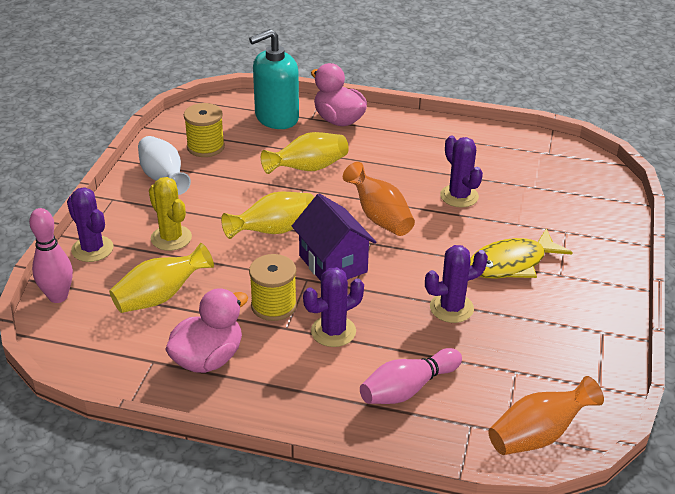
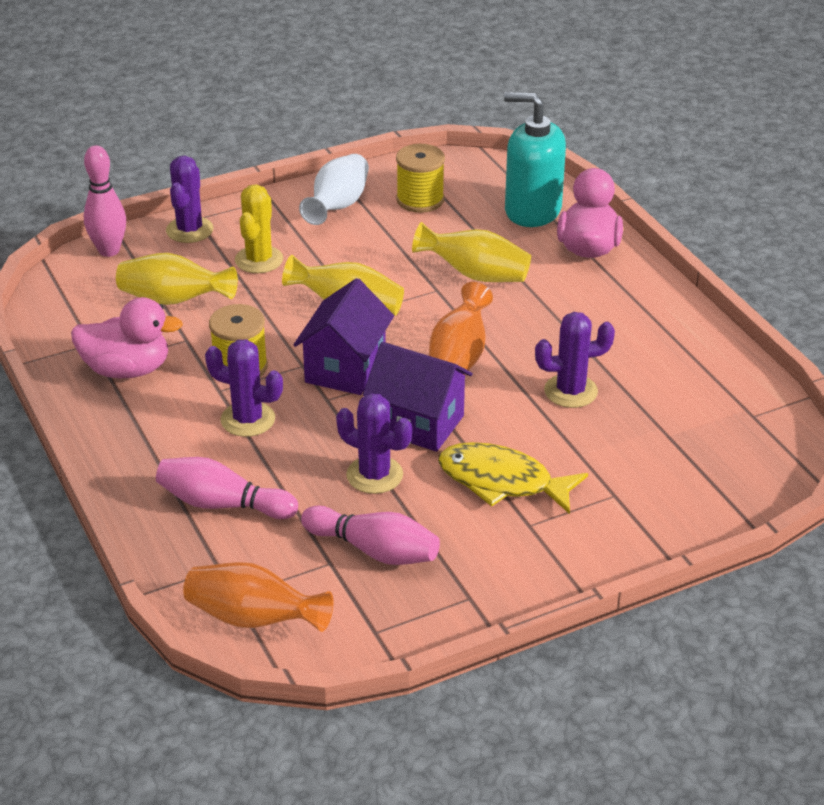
camera: 50 degrees right, 0 degrees up
(421, 265) = (417, 423): none -> purple house
(459, 196) = (570, 391): purple cactus -> purple cactus turned 60 degrees clockwise
(523, 346) = (374, 550): none -> pink bowling pin

